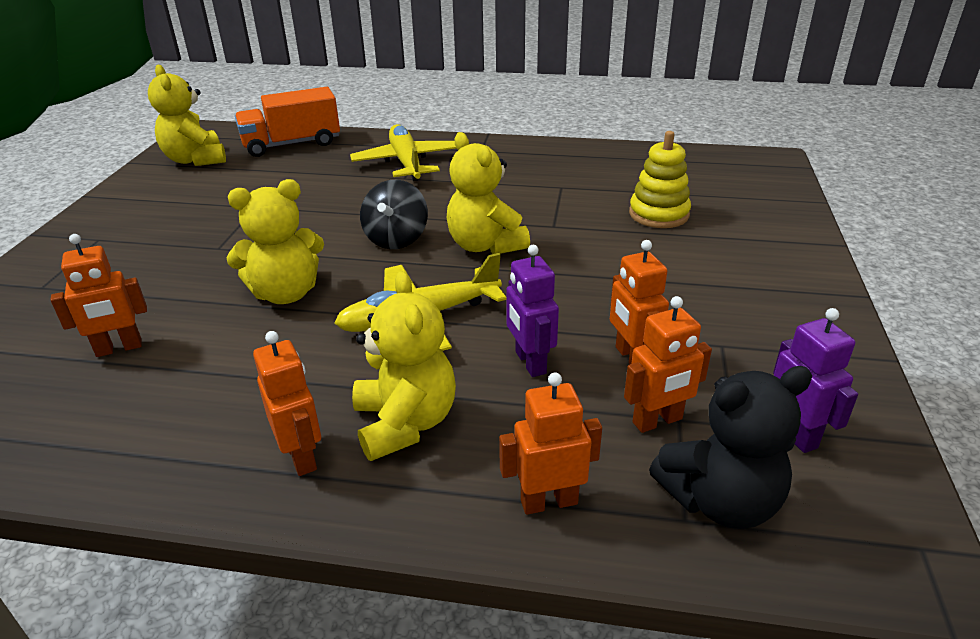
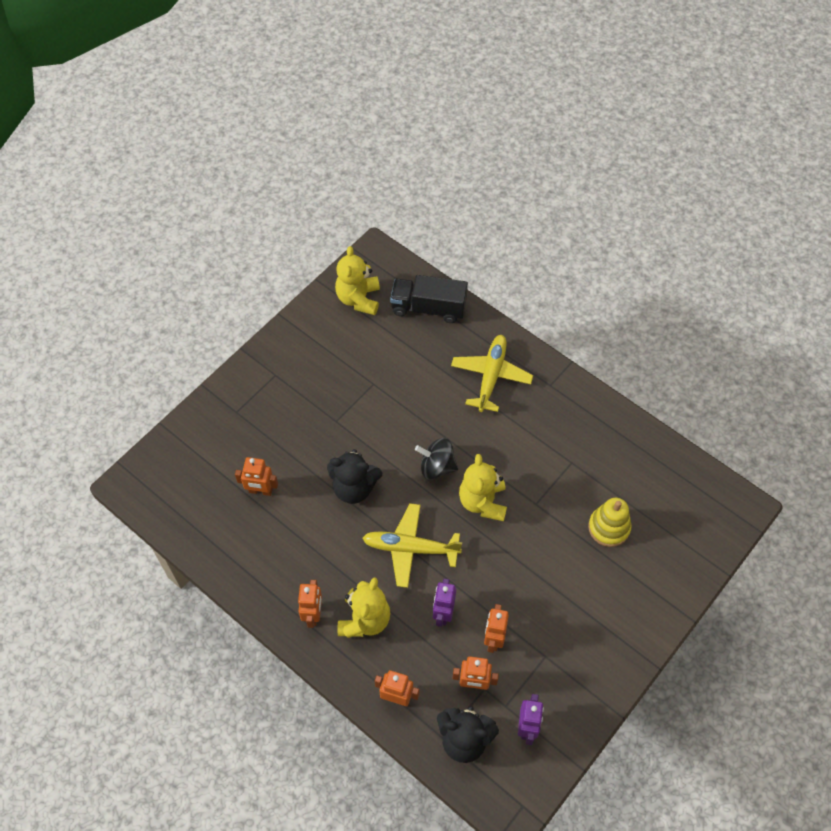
camera: 30 degrees right, 25 degrees up
(286, 293) = (354, 488): yellow teddy bear -> black teddy bear
(292, 144) = (428, 308): orange truck -> black truck
(396, 239) = (437, 467): black spinning top -> black spinning top turned 60 degrees clockwise

